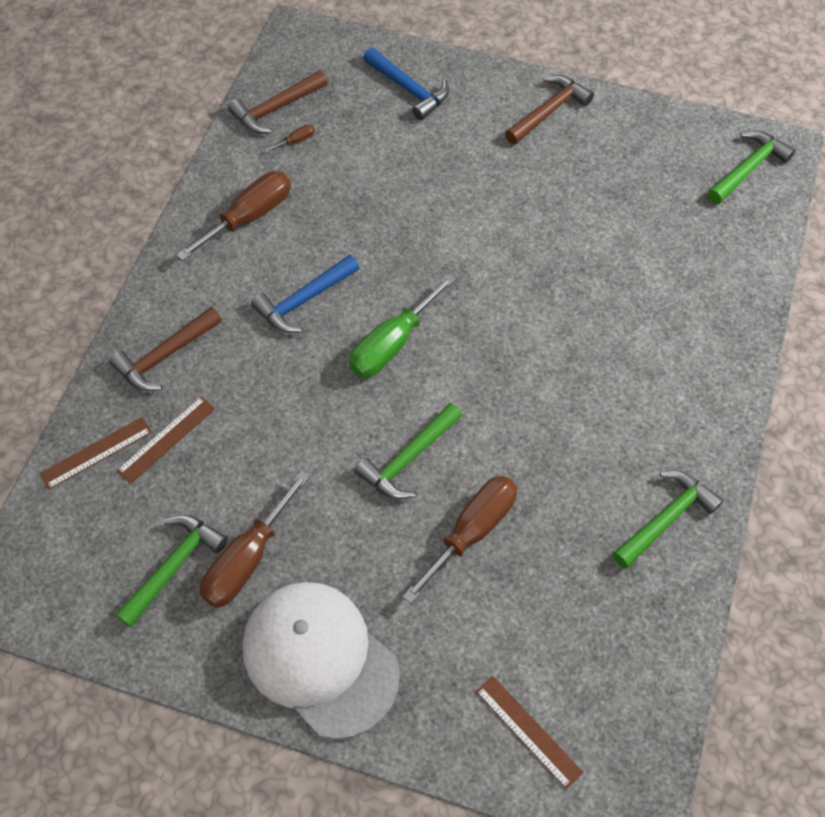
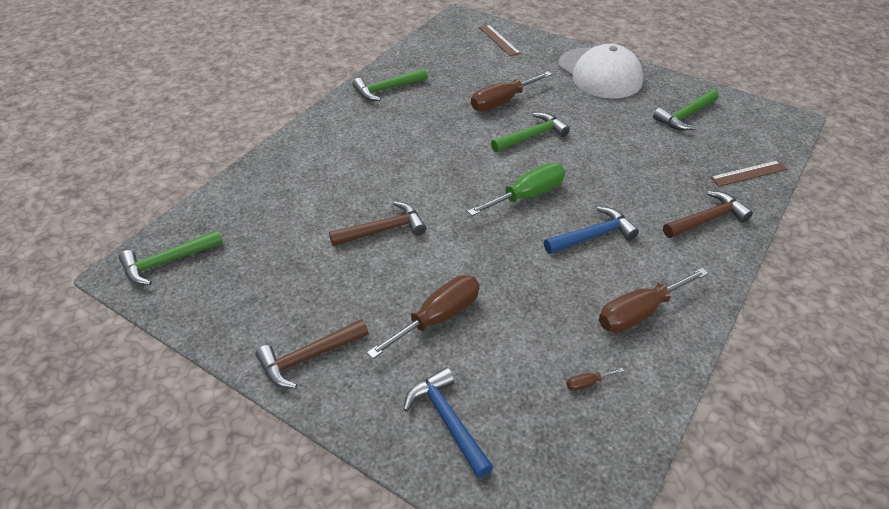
camera: 165 degrees left, 15 degrees down
(166, 439) = (698, 172): brown ruler -> none
(247, 559) = (639, 112): brown screwdriver -> brown screwdriver (438, 317)
(276, 109) = (608, 430): brown hammer -> brown hammer (383, 230)

